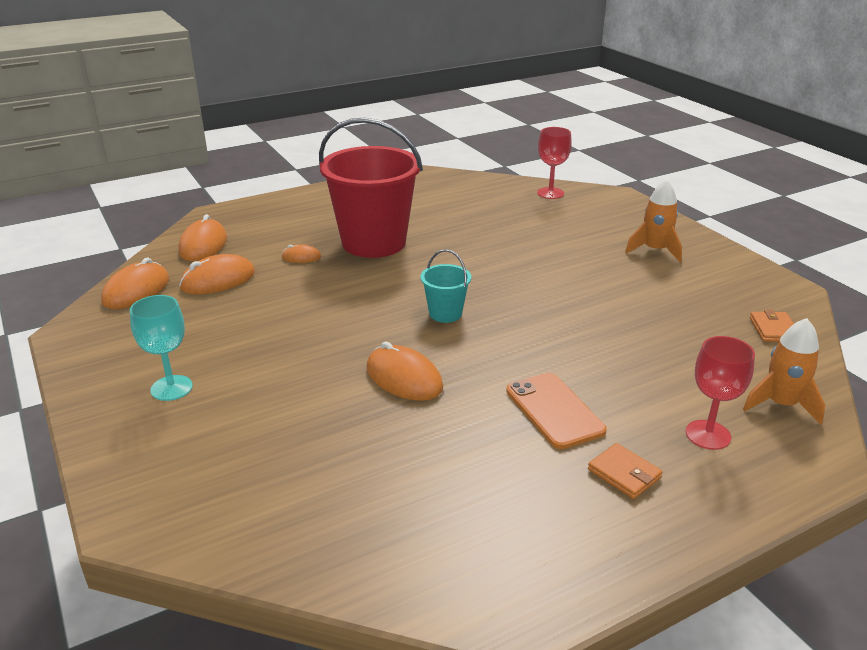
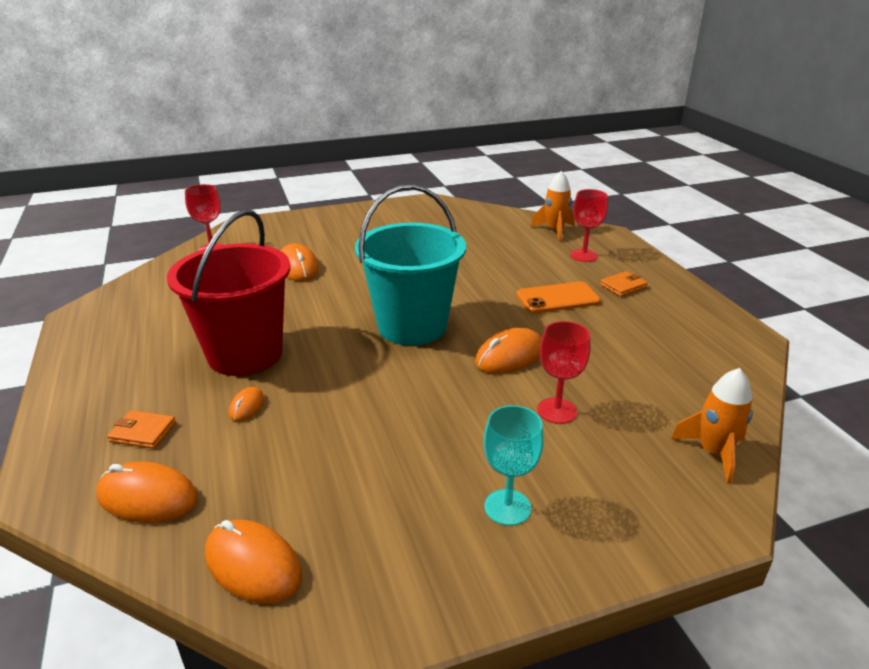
camera: 80 degrees left, 0 degrees up
(218, 280) = (267, 478): orange mouse -> orange mouse (298, 267)
(306, 413) = (557, 411): none -> red goblet
(445, 313) = (412, 326): turquoise bucket -> turquoise bucket, size x2.25
(654, 250) = (351, 228): orange rocket -> orange rocket (713, 453)
(774, 330) = (475, 215): orange wallet -> orange wallet (143, 432)

